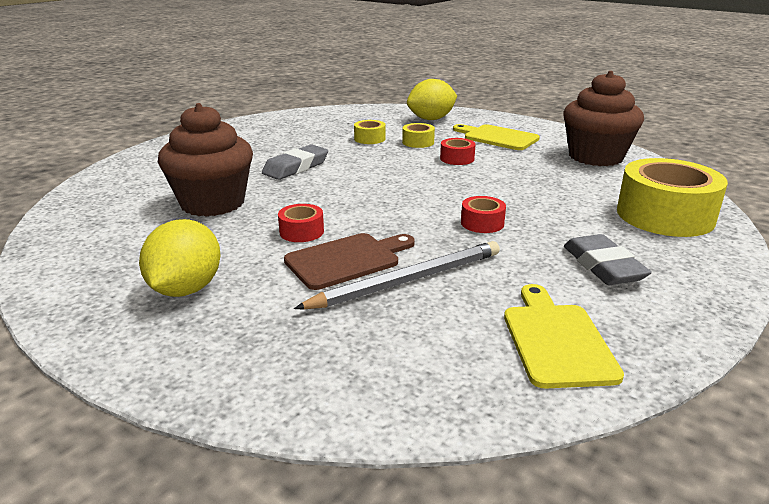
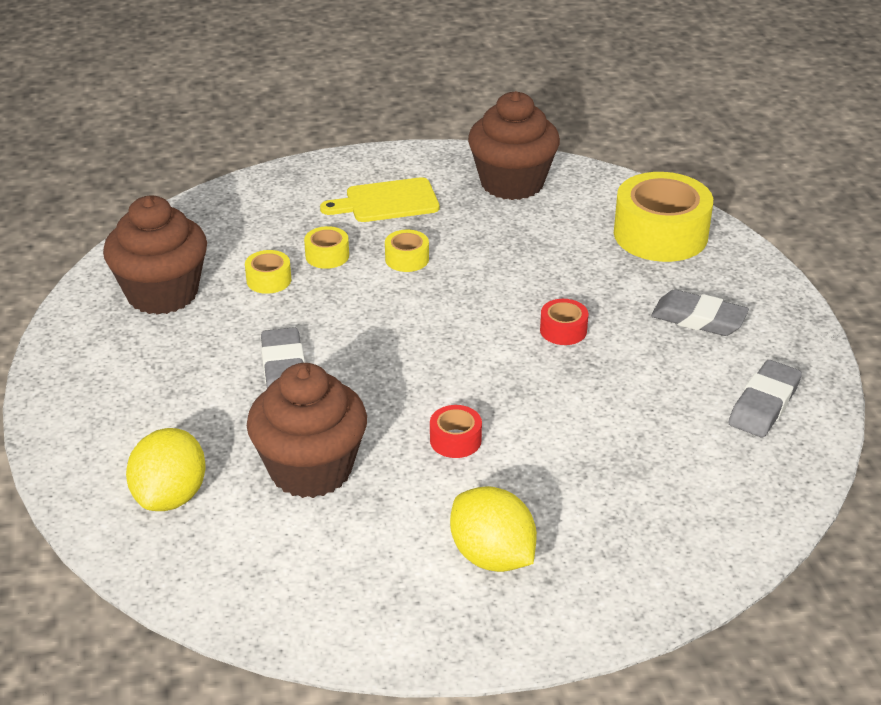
camera: 50 degrees left, 10 degrees up
(315, 125) = (162, 293): none -> brown cupcake
(347, 260) = (543, 439): brown cutting board -> none
(408, 280) = (614, 425): grey pencil -> none
(431, 119) = (269, 207): yellow lemon -> yellow lemon (171, 496)
(457, 159) = (407, 259): red tape -> yellow tape
(556, 340) = (764, 404): yellow cutting board -> grey eraser

